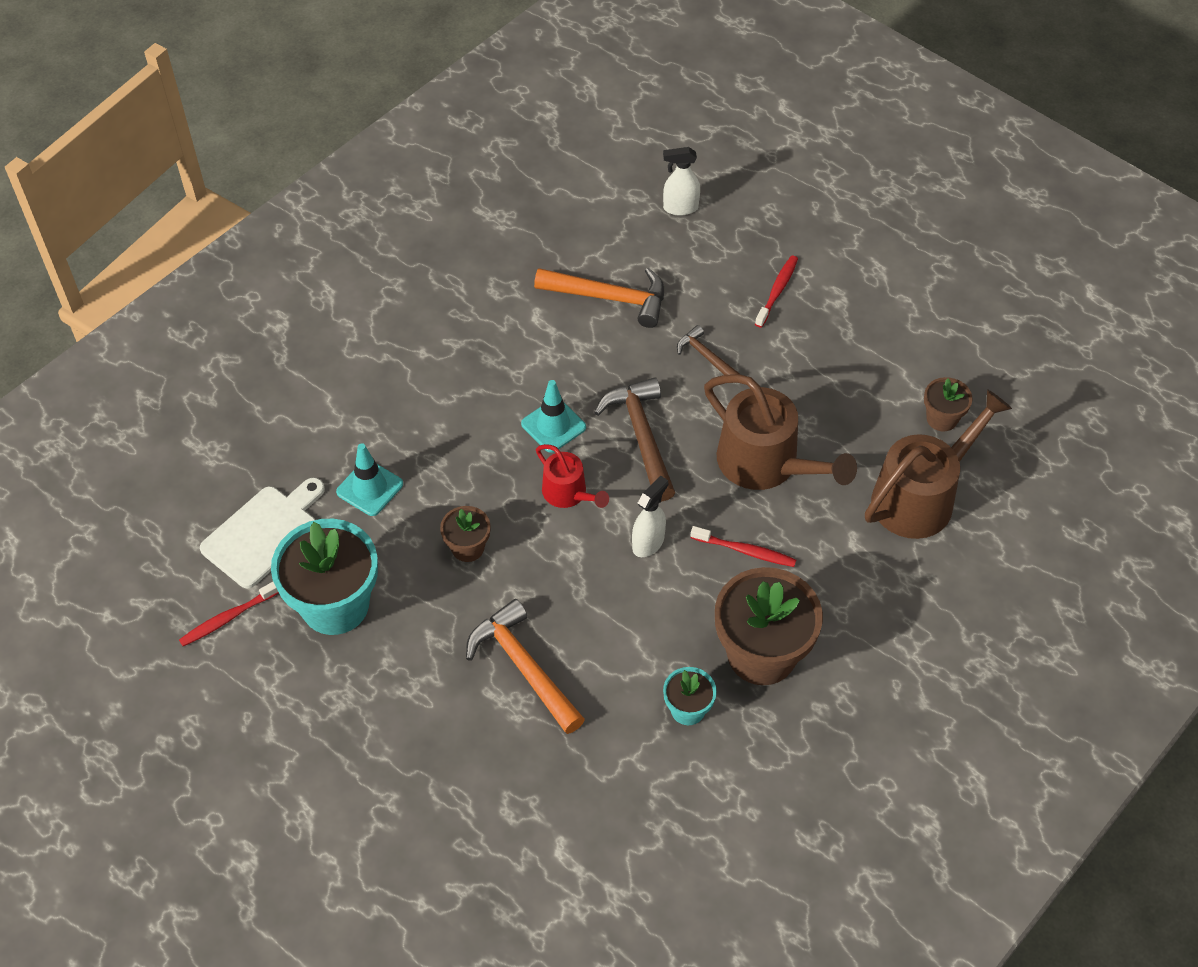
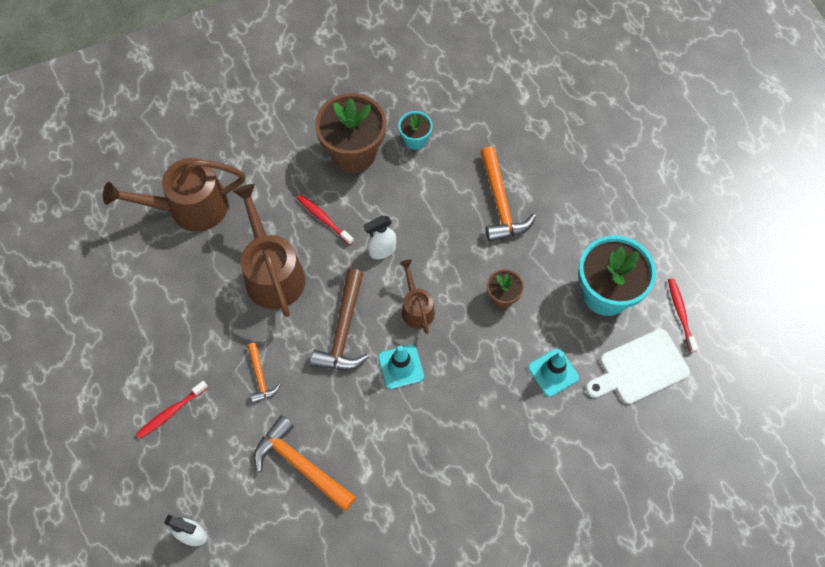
camera: 155 degrees left, 10 degrees up
(228, 618) = (680, 313): red toothbrush -> red toothbrush turned 90 degrees counterclockwise
(568, 493) = (416, 308): red watering can -> brown watering can
(705, 356) = (260, 377): brown hammer -> orange hammer
(942, 418) = (134, 255): brown flower pot -> none

